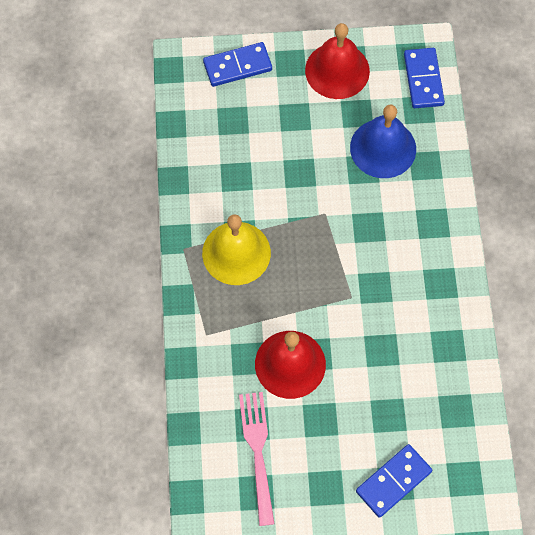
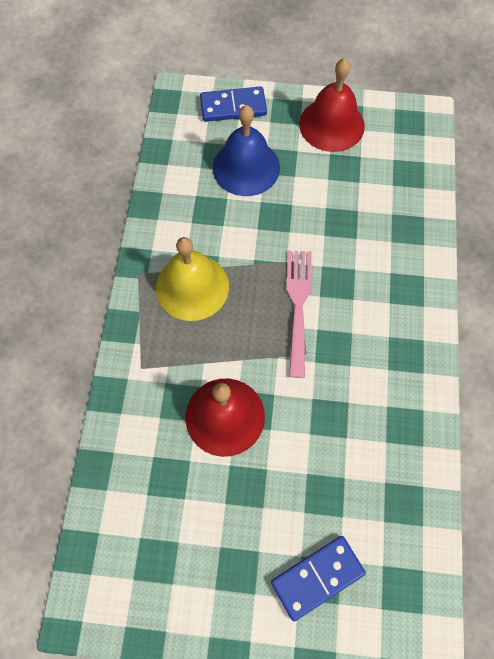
camera: 10 degrees right, 0 degrees up
(258, 453) = (168, 513): pink fork -> pink fork (298, 307)
(383, 148) = (366, 205): blue bell -> blue bell (246, 167)
(423, 79) = (418, 146): blue domino -> none

